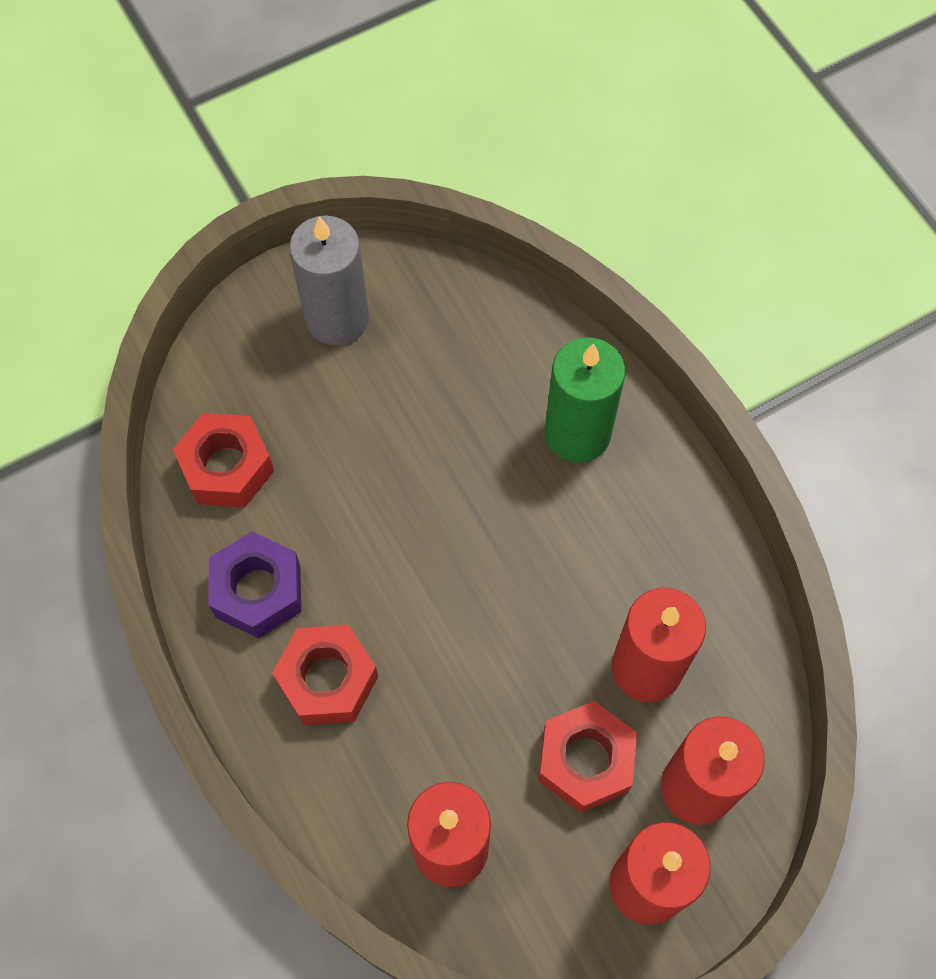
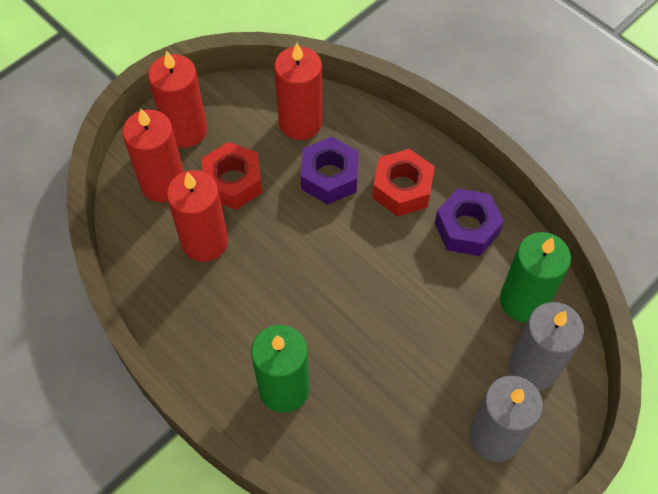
camera: 165 degrees right, 5 degrees down
(227, 467) = (523, 301): red nut -> green candle
(254, 383) = (533, 367): none -> grey candle
(432, 731) = (329, 177): none -> purple nut

